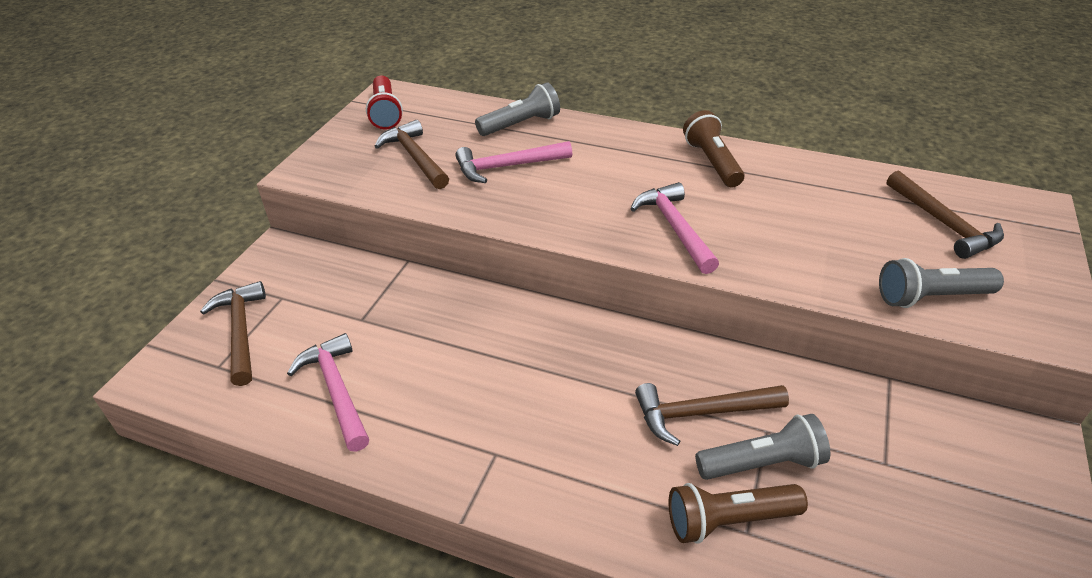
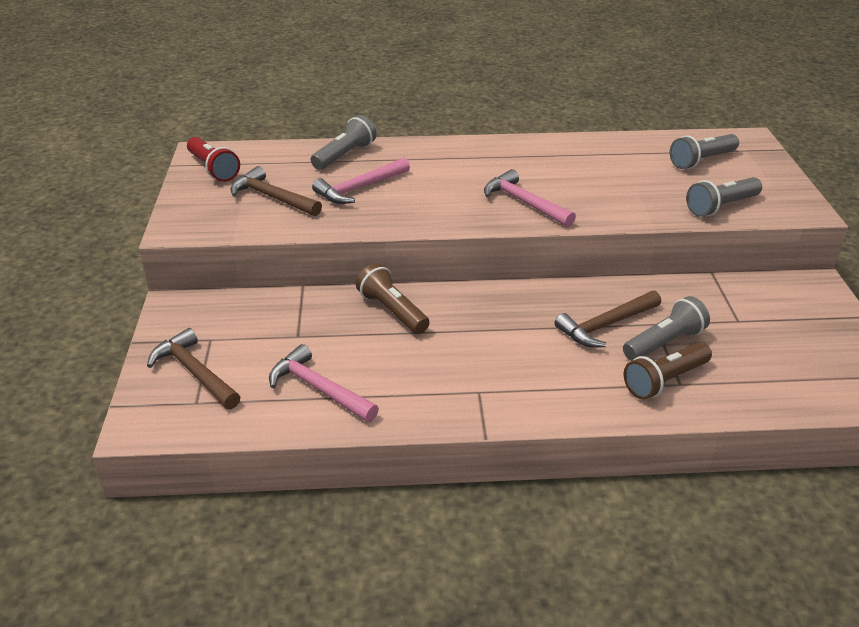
camera: 25 degrees left, 5 degrees down
(712, 162) = (518, 153): brown flashlight -> brown flashlight (392, 311)
(943, 223) = (701, 161): brown hammer -> grey flashlight

